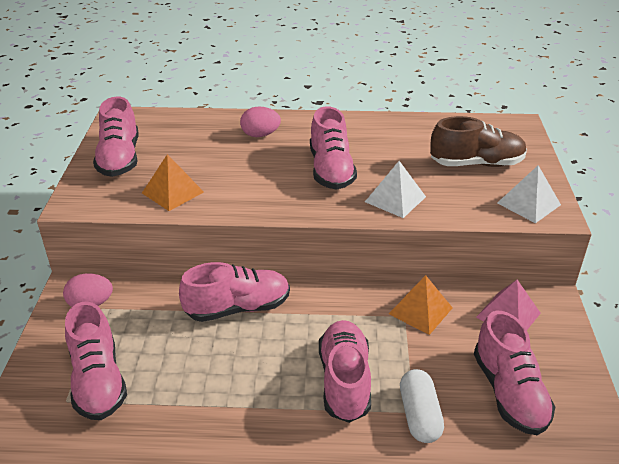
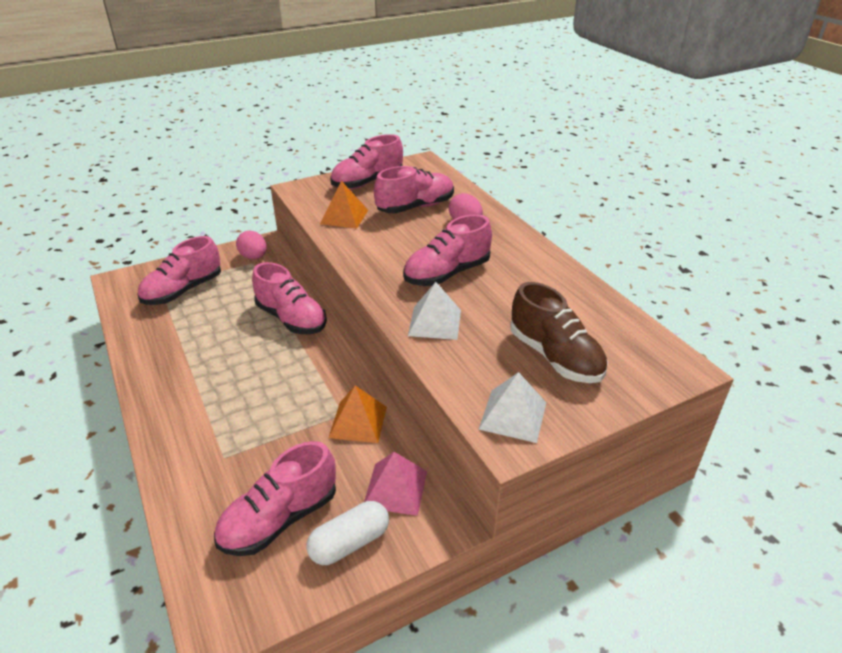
camera: 60 degrees right, 0 degrees up
(344, 381) = (240, 404): pink shoe -> pink shoe (415, 207)
(419, 415) = (220, 462): white capsule -> white capsule (350, 543)

